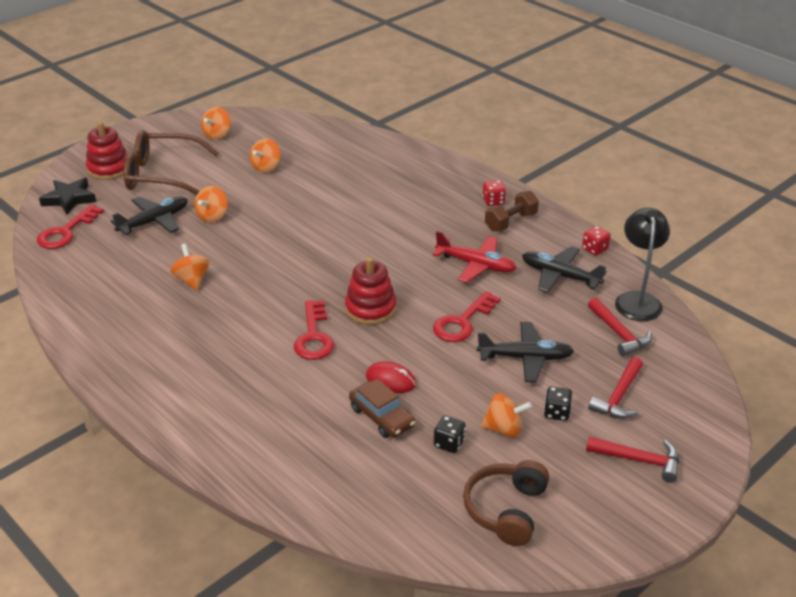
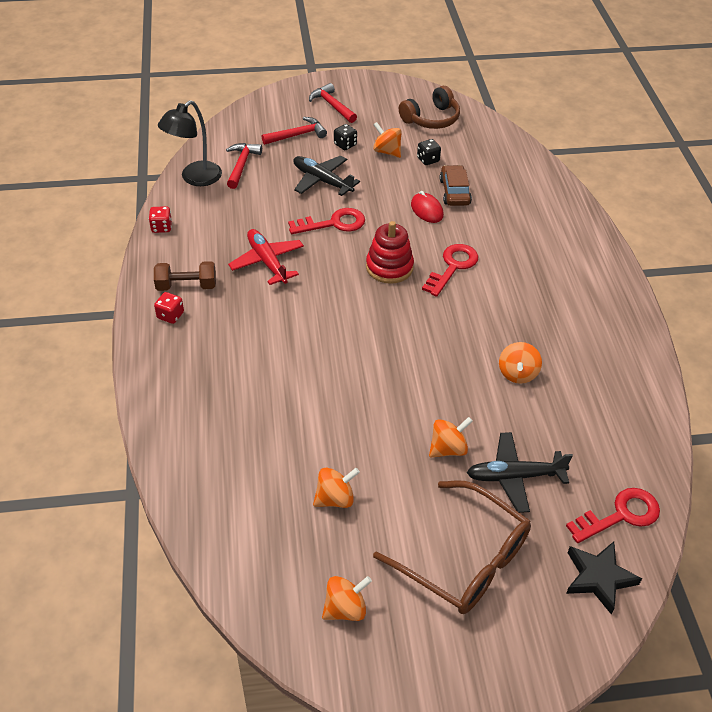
camera: 145 degrees left, 10 degrees up
(109, 169) = (525, 616): red stacking toy -> none
(560, 276) = (219, 221): black plane -> none

